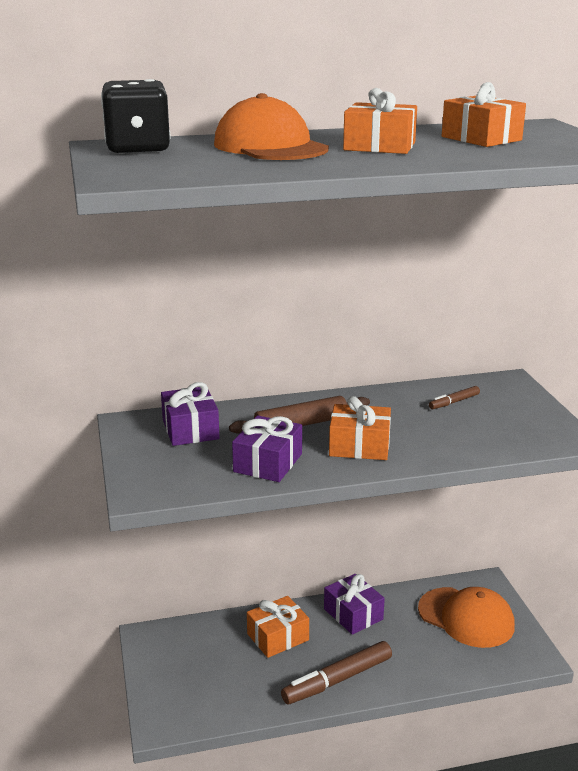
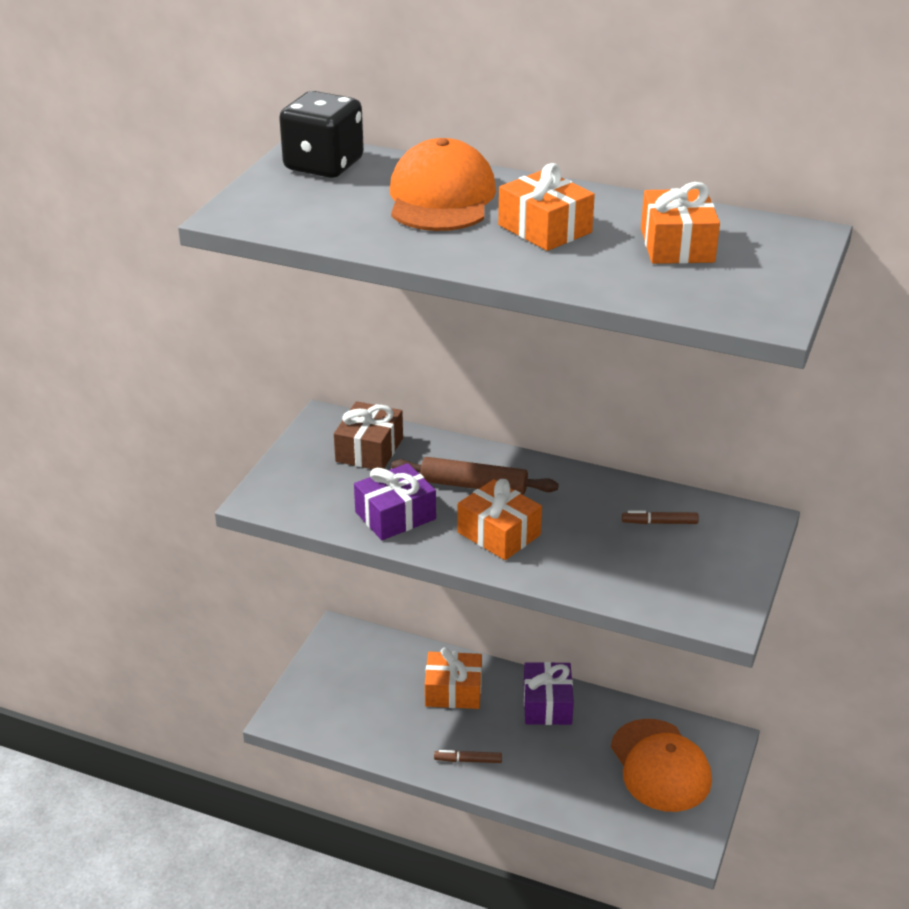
camera: 35 degrees right, 10 degrees up
(190, 429) = (369, 450): purple gift -> brown gift
(337, 680) = (468, 760): brown marker -> brown marker, size x0.49

